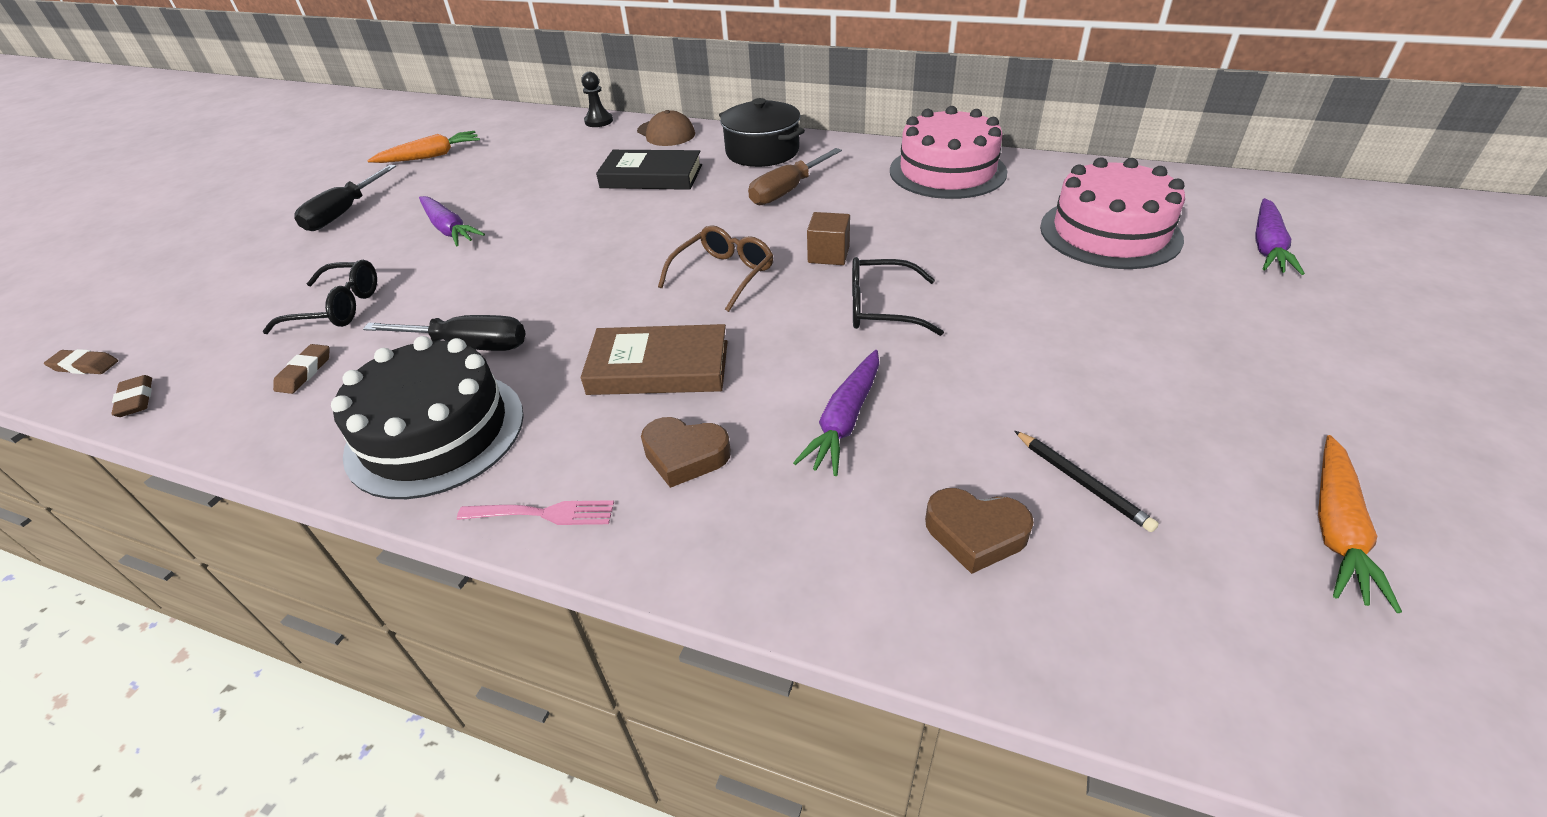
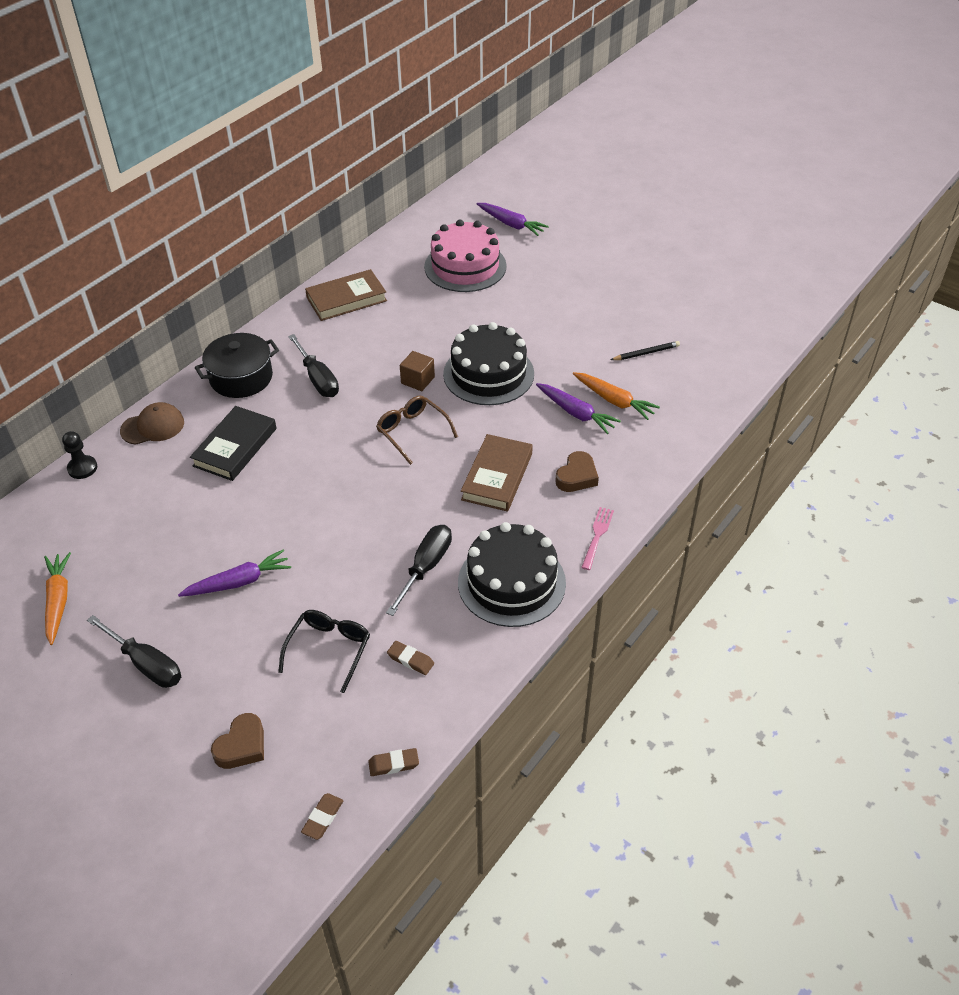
camera: 75 degrees left, 5 degrees up
(787, 191) = (317, 378): brown screwdriver -> black screwdriver
(882, 308) = (488, 374): black glasses -> black cake
(947, 171) = (346, 299): pink cake -> brown book
(975, 533) = (662, 393): brown heart -> brown heart (242, 746)
(1336, 529) = (693, 301): orange carrot -> orange carrot (614, 400)

